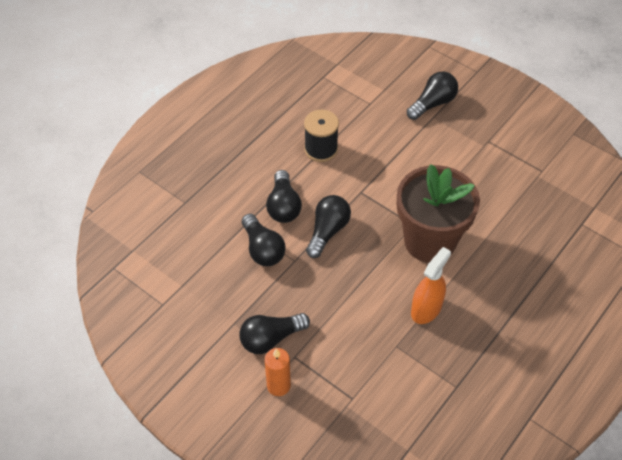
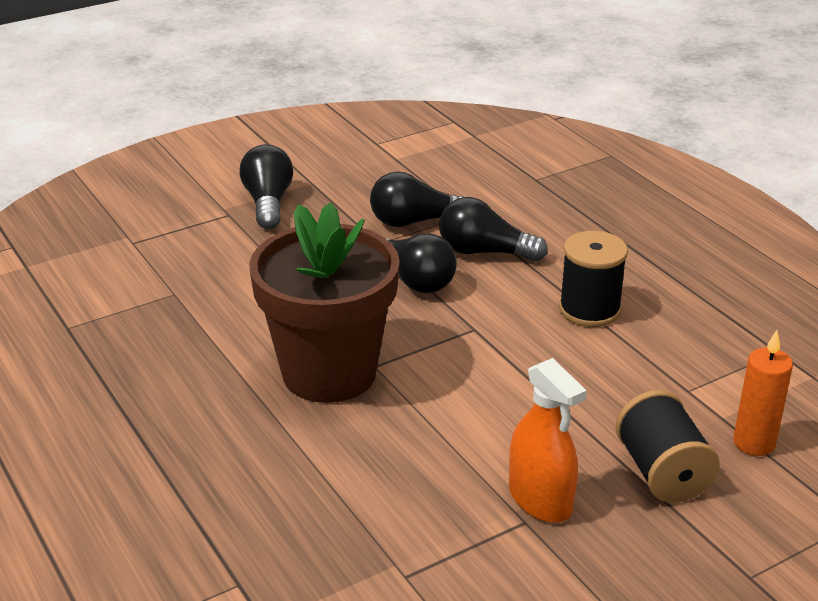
camera: 110 degrees right, 20 degrees down
(278, 386) = (198, 196): orange candle -> orange candle (754, 443)
(426, 309) = (209, 334): orange spray bottle -> orange spray bottle (540, 500)
(433, 103) = (662, 473): black light bulb -> black spool

